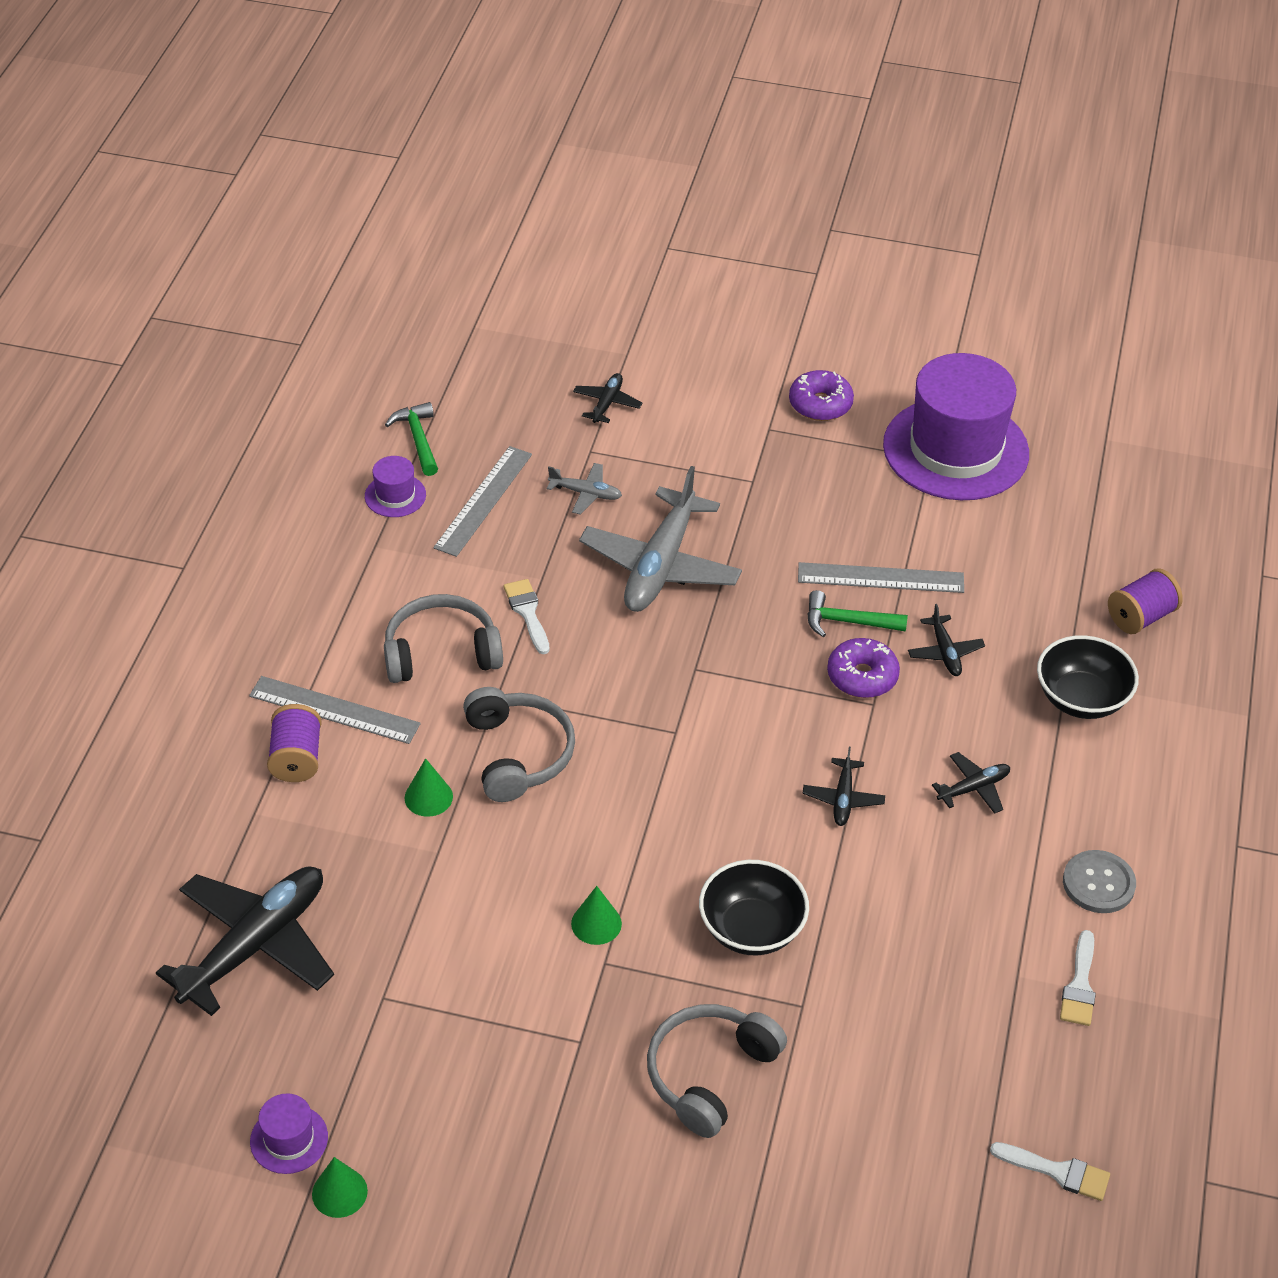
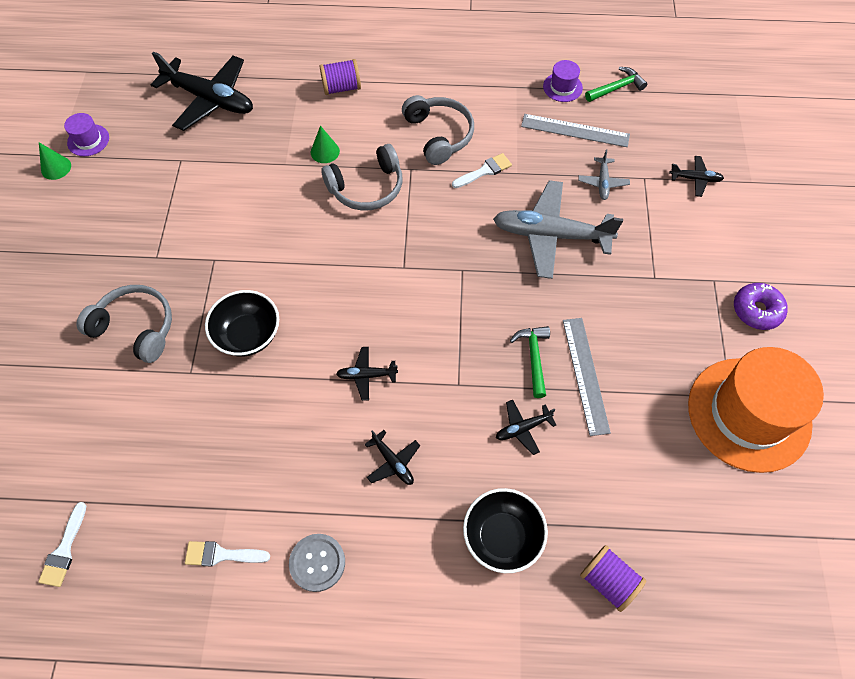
camera: 80 degrees right, 15 degrees up
(334, 710) = (381, 96): grey ruler -> none
(596, 923) = (242, 250): green cone -> none
(862, 676) = (483, 374): purple donut -> none
(955, 449) = (749, 414): purple hat -> orange hat

